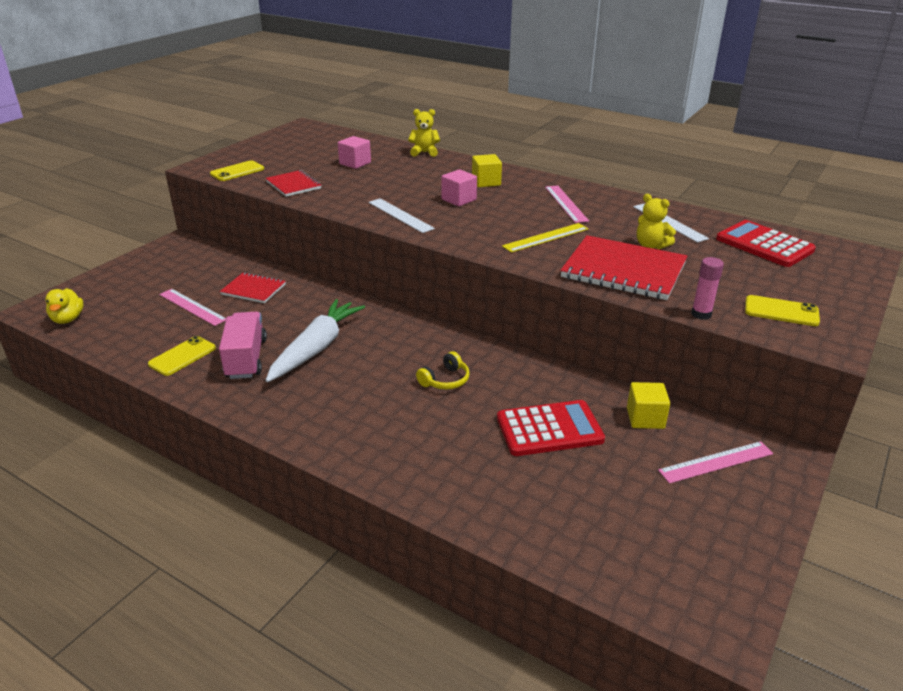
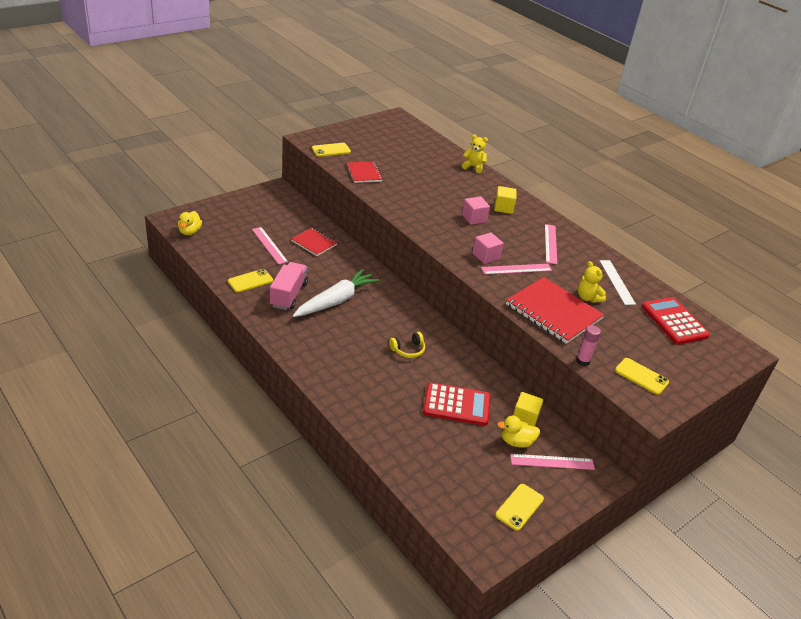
camera: 15 degrees right, 5 degrees up
(355, 163) = (417, 164): pink cube -> pink cube (486, 256)
(400, 215) = (425, 221): white ruler -> none
(545, 237) = (516, 269): yellow ruler -> pink ruler
(655, 451) = (516, 442): none -> yellow duck
(718, 538) = (519, 507): none -> yellow phone

